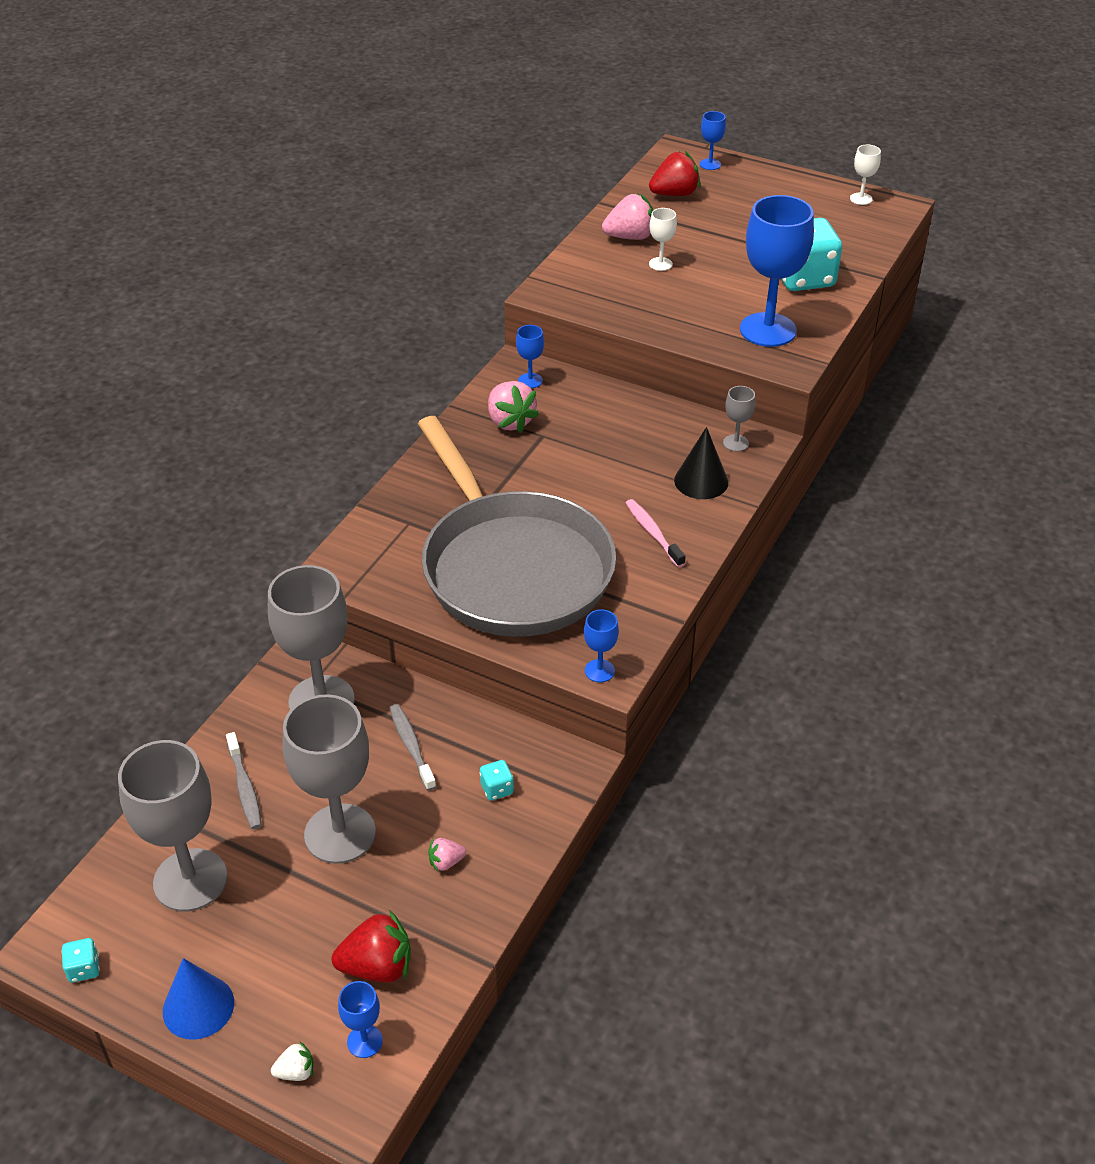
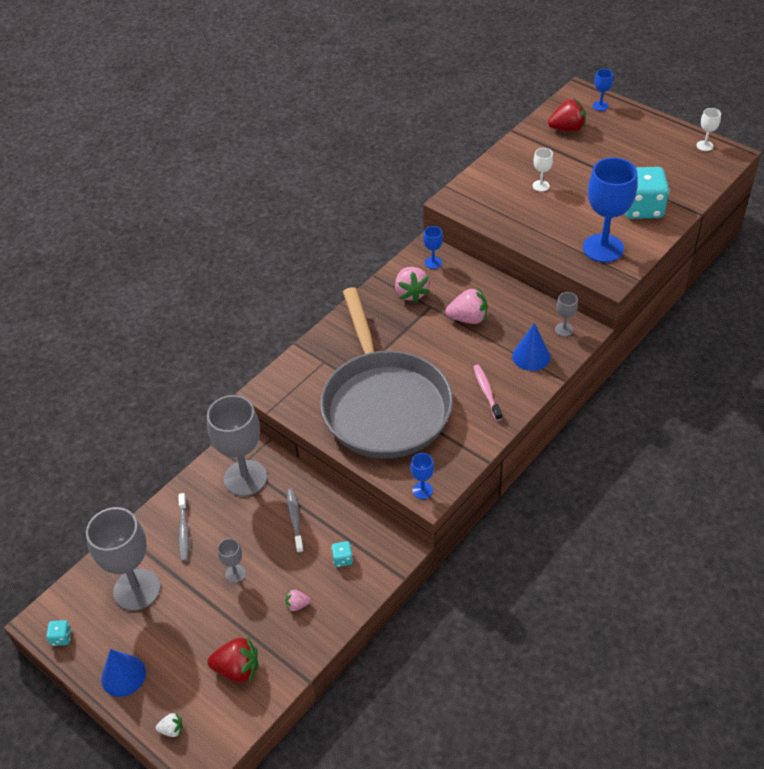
camera: 15 degrees right, 5 degrees up
(340, 833) = (235, 573): grey goblet -> grey goblet, size x0.44
(364, 1041) = (218, 718): blue goblet -> none
(630, 237) = (525, 161): pink strawberry -> pink strawberry (468, 318)
(701, 481) = (531, 356): black cone -> blue cone

